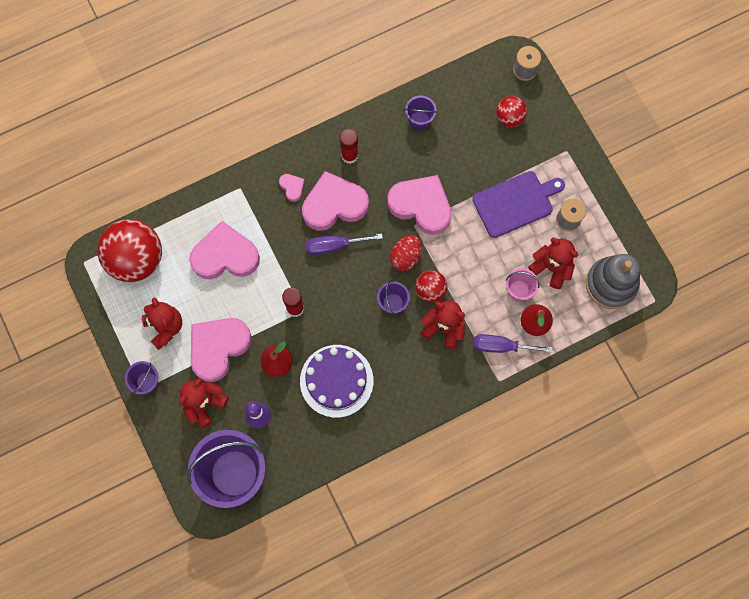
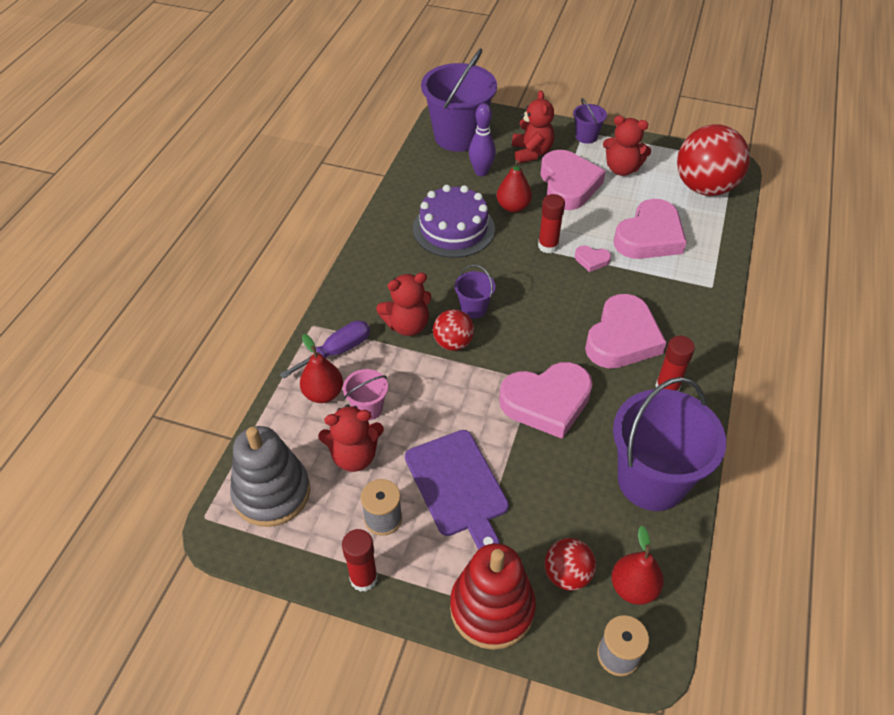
camera: 135 degrees right, 25 degrees down
(292, 187) = (674, 321): pink heart -> pink heart (591, 260)
(334, 245) = (578, 309): purple screwdriver -> none
(405, 257) = (507, 350): red egg -> none
(419, 120) = (651, 480): purple bucket -> purple bucket, size x2.19
(487, 87) = (633, 587): none -> red pear
(515, 203) = (458, 486): purple cutting board -> purple cutting board turned 45 degrees counterclockwise
(558, 134) = (492, 608): none -> red stacking toy
(603, 199) = (363, 578): none -> red glue stick

